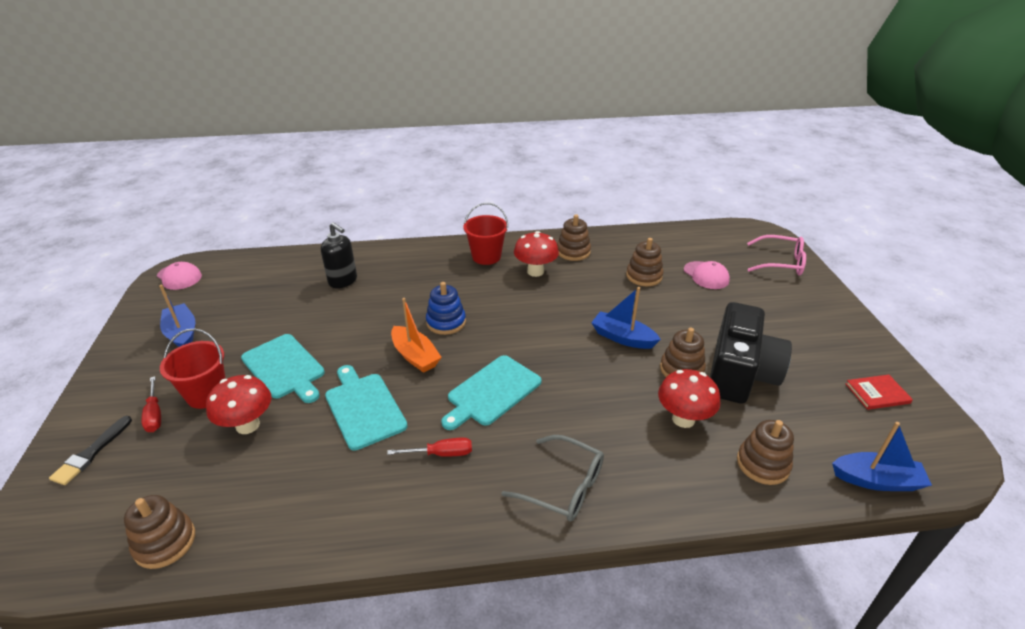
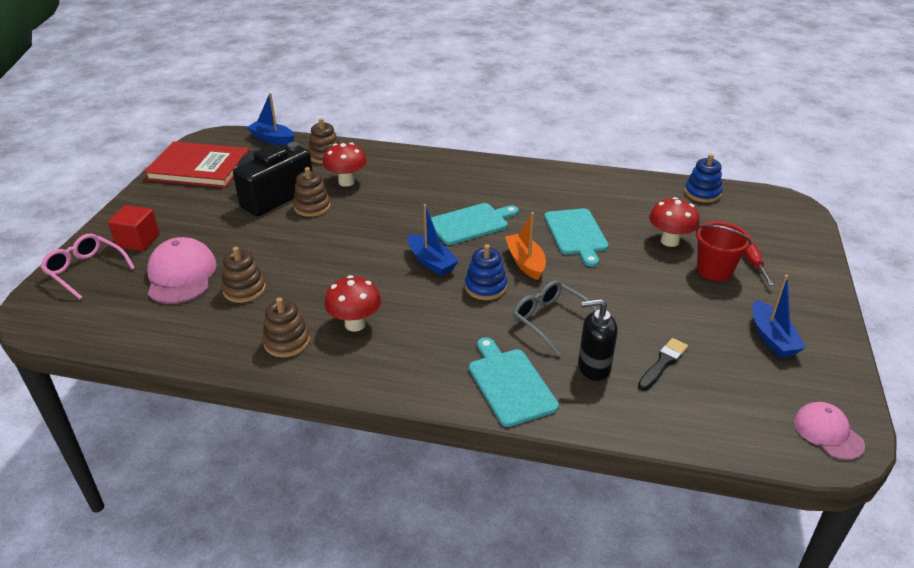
camera: 160 degrees left, 0 degrees up
(91, 453) = (788, 248): black brush -> black brush (663, 363)
(165, 542) = (702, 193): brown stacking toy -> blue stacking toy
(285, 368) = (648, 278): turquoise cutting board -> turquoise cutting board (510, 384)
(343, 281) = (593, 367): black soap dispenser -> black soap dispenser turned 60 degrees counterclockwise
(441, 454) = (524, 198): red screwdriver -> none
(486, 256) = (399, 362): red bucket -> none
(564, 487) = (452, 169): grey glasses -> grey glasses (549, 320)
(622, 338) = (332, 237): blue boat -> blue boat (431, 262)
(706, 275) = (181, 275): pink cap -> pink cap, size x1.62
(785, 293) = (138, 241): none -> red cube
(877, 393) = (199, 168): red book -> red book, size x2.34

